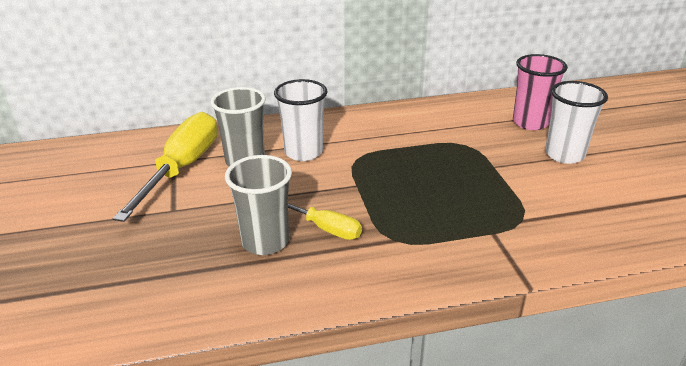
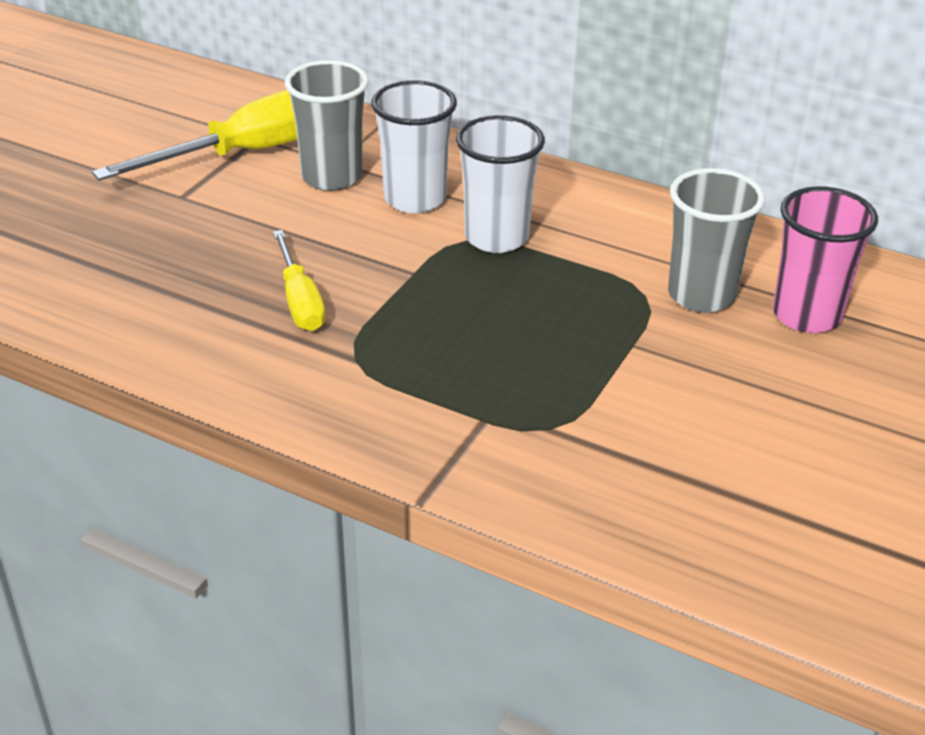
camera: 40 degrees right, 5 degrees up
(265, 242) = (219, 282): grey cup -> grey cup (701, 295)
(564, 155) = (772, 385): white cup -> white cup (496, 237)

